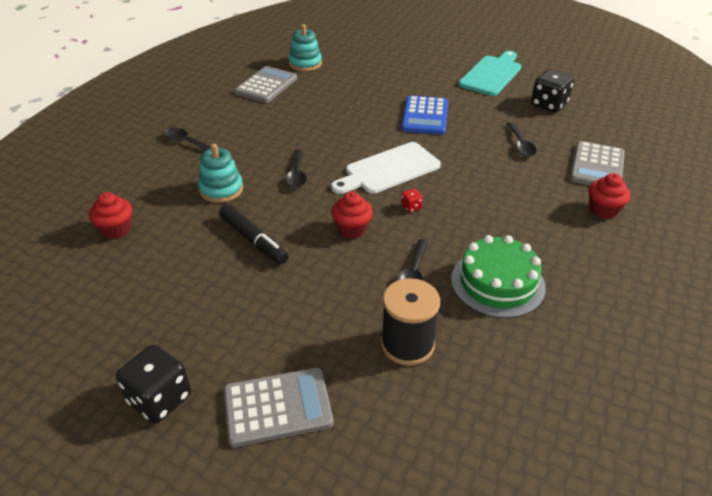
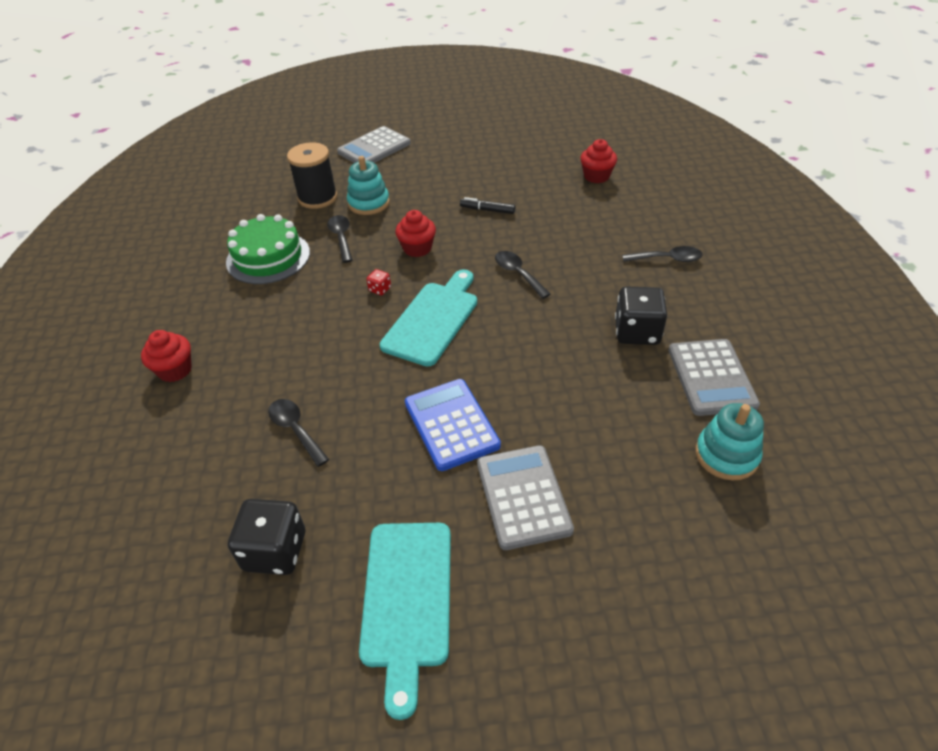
camera: 150 degrees right, 5 degrees up
(159, 399) = (441, 129): black dice -> black dice (637, 332)
(221, 189) = (566, 233): turquoise stacking toy -> turquoise stacking toy (369, 203)
(253, 240) = (488, 210): black marker -> black marker, size x0.62
(388, 170) = (433, 320): white cutting board -> turquoise cutting board
(597, 166) = (184, 436): grey calculator -> grey calculator (523, 497)

